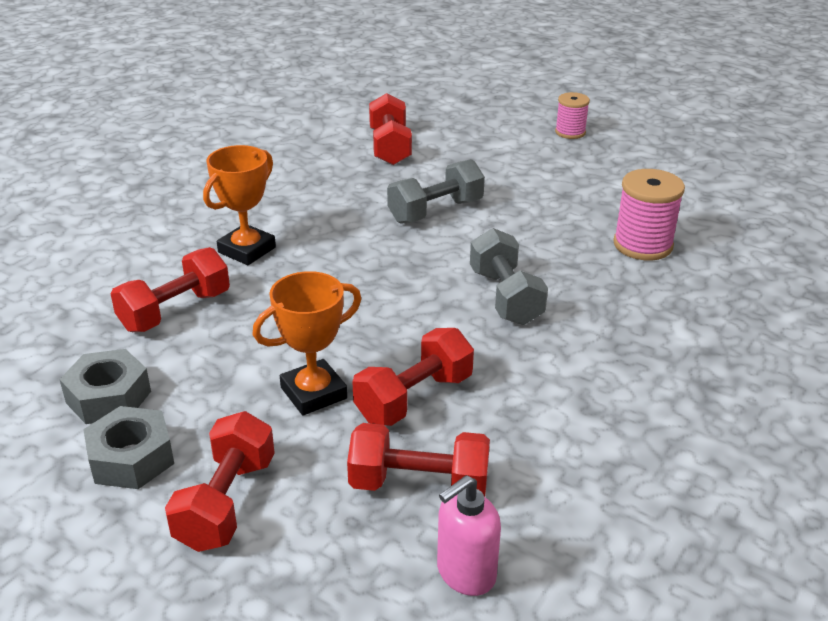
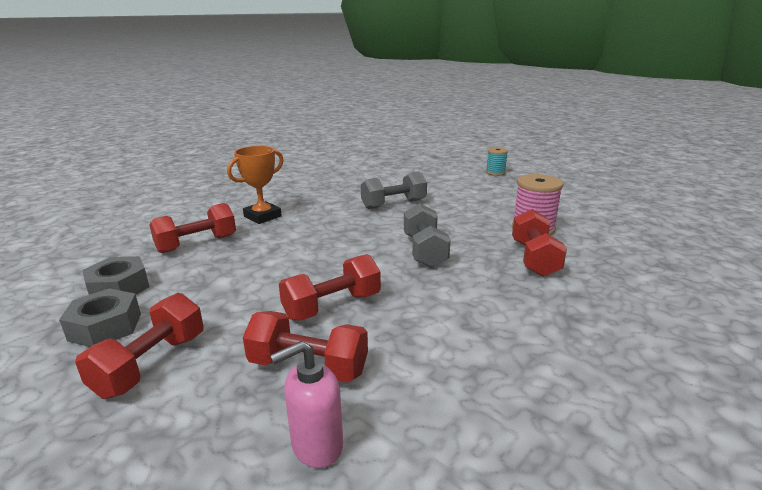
camera: 10 degrees right, 10 degrees down
(313, 393) = (260, 297): orange trophy -> none
(390, 147) = (378, 174): red dumbbell -> red dumbbell (534, 259)
(570, 132) = (495, 172): pink spool -> turquoise spool

